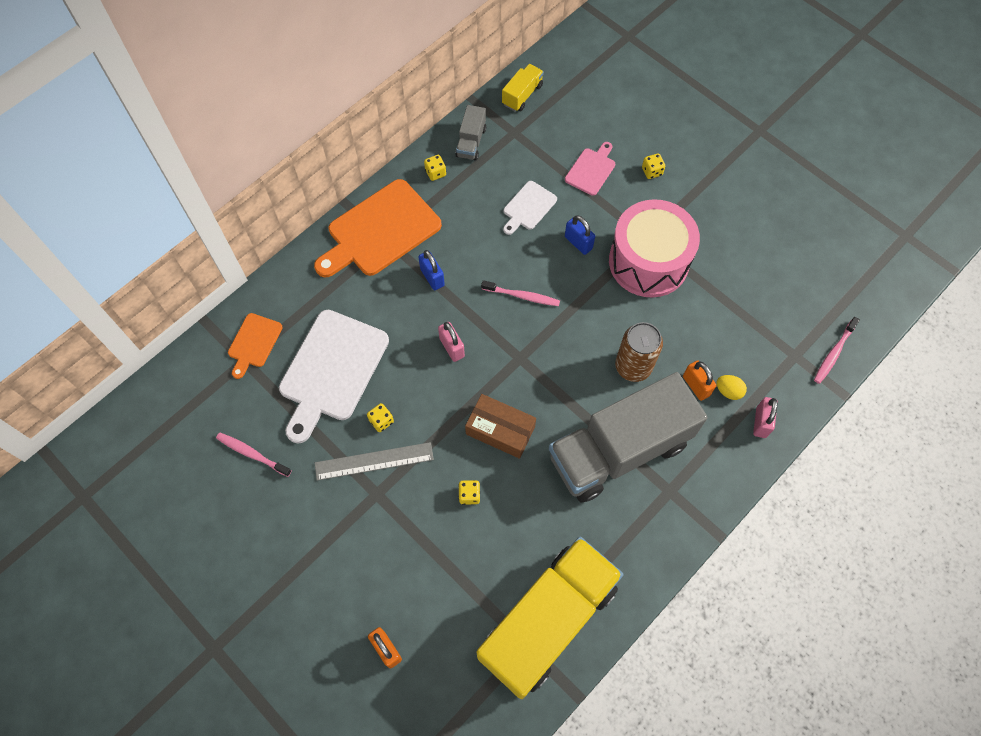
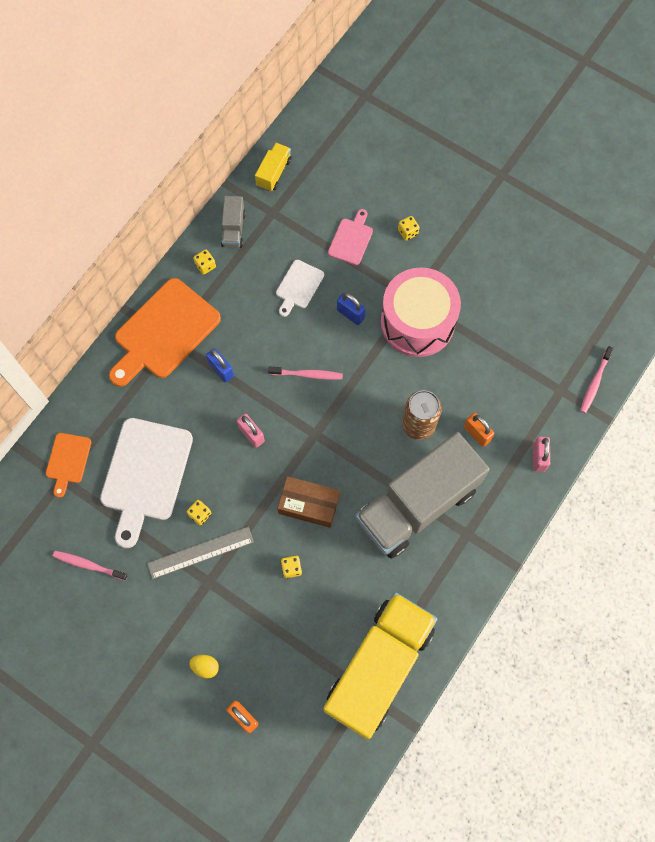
camera: 10 degrees left, 5 degrees up
(728, 391) = (506, 433): yellow egg -> yellow egg (205, 667)

